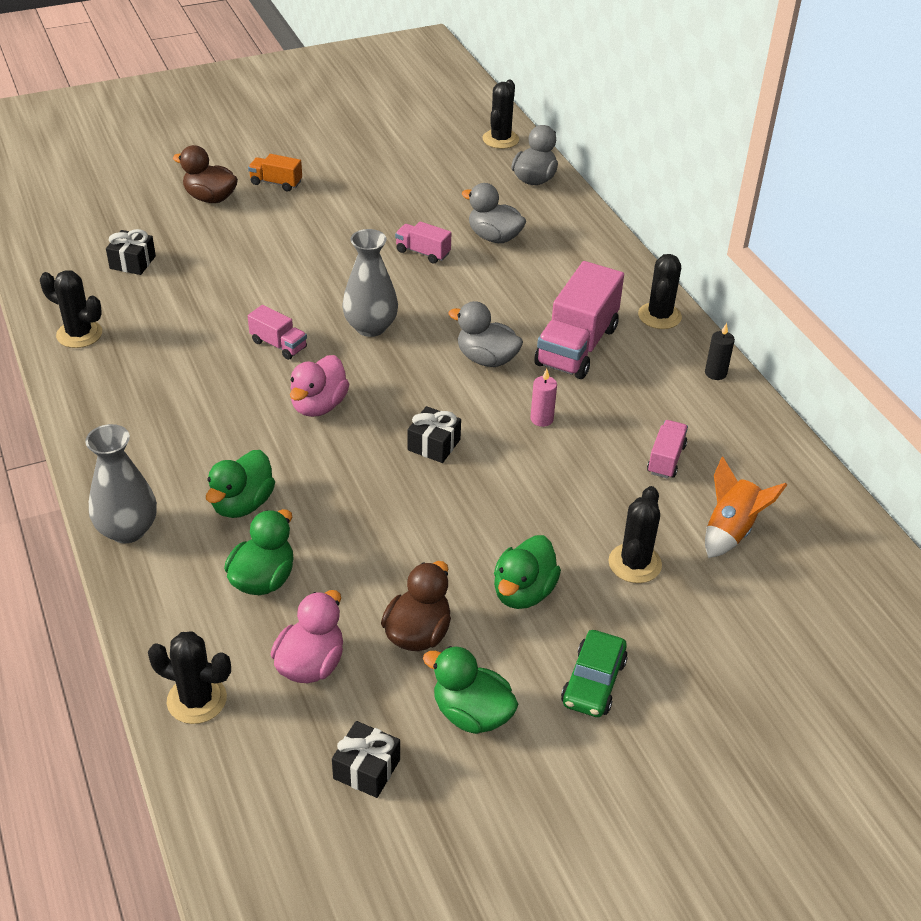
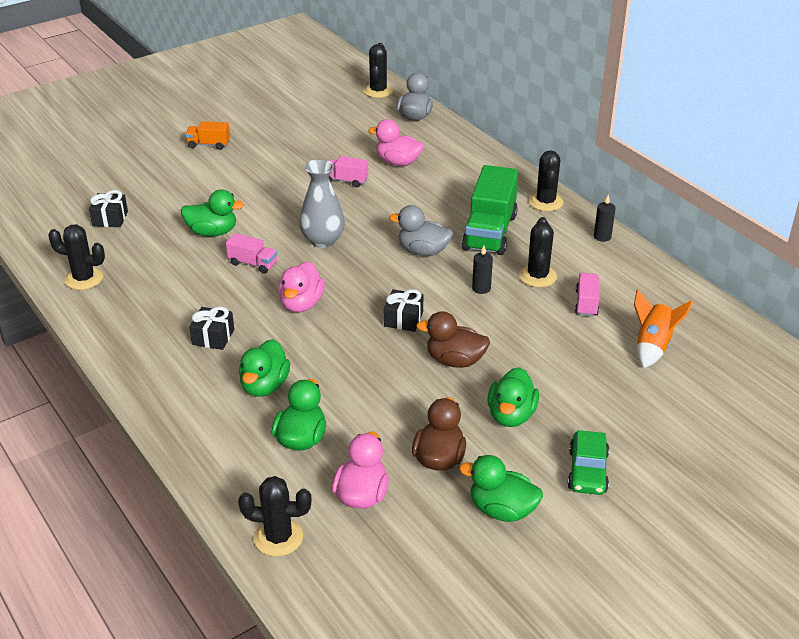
camera: 10 degrees left, 5 degrees down
(127, 530) = (176, 420): grey vase -> none
(210, 198) = (158, 162): brown duck -> brown duck (455, 360)
(244, 297) = (212, 232): none -> green duck
(367, 769) = (433, 564): black gift -> black gift (213, 337)
(494, 237) = (398, 162): grey duck -> pink duck
(541, 419) = (481, 288): pink candle -> black candle
(577, 346) = (490, 232): pink truck -> green truck
(634, 563) = (589, 381): black cactus -> black cactus (537, 276)

